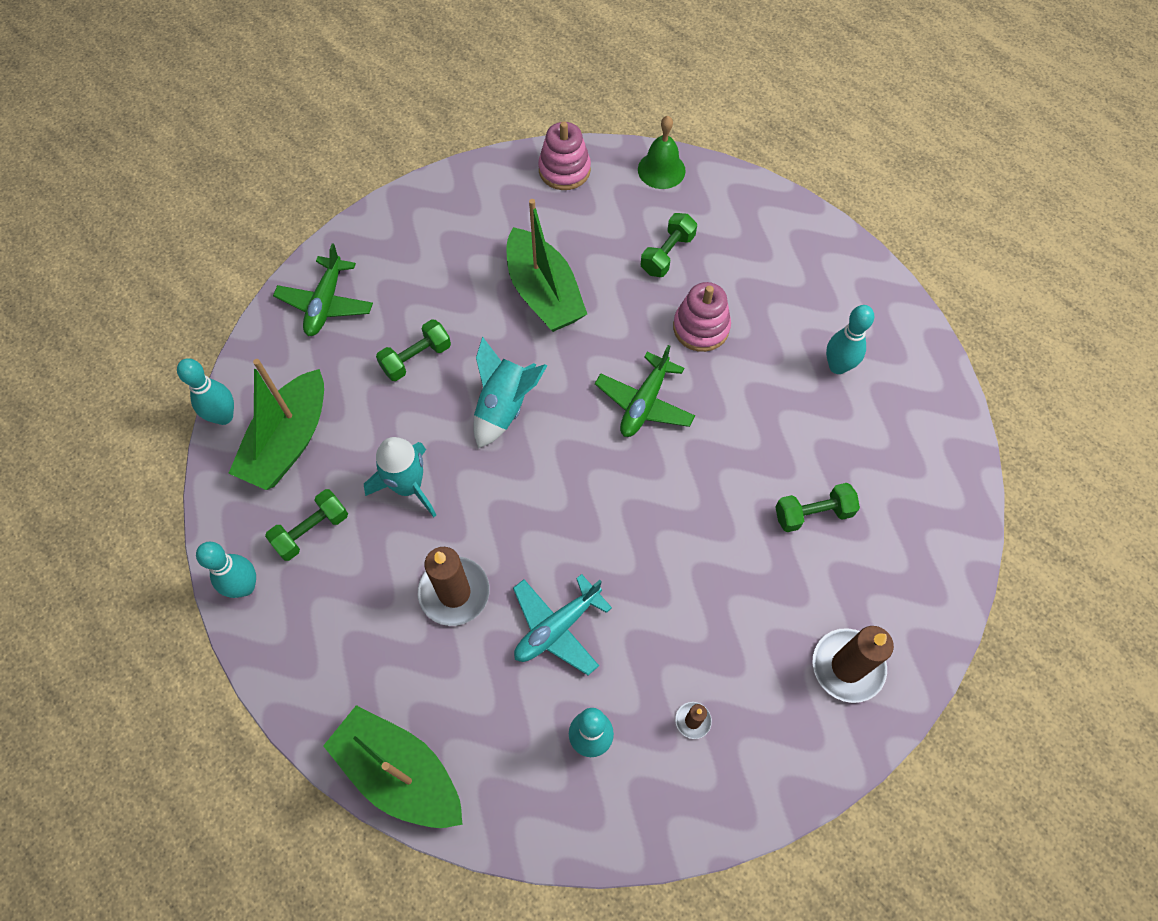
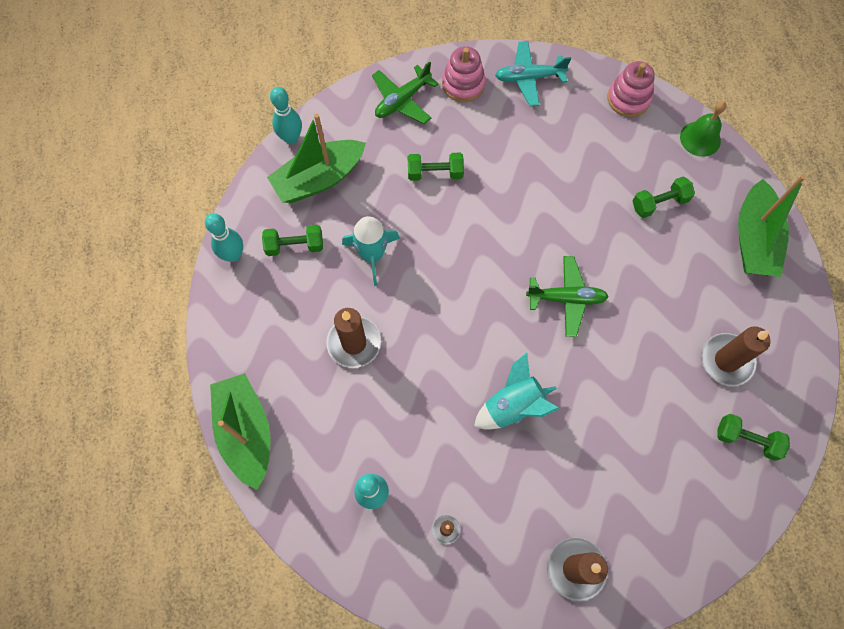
camera: 35 degrees right, 5 degrees up
(504, 406) = (470, 241): turquoise rocket -> turquoise rocket (513, 405)
(544, 293) = (551, 179): green boat -> green boat (754, 240)
(557, 627) = (402, 409): turquoise plane -> turquoise plane (529, 78)
(644, 403) = (566, 298): green plane -> green plane turned 150 degrees counterclockwise
(701, 328) = (645, 270): pink stacking toy -> pink stacking toy (463, 84)
(813, 513) = (629, 451): green dumbbell -> green dumbbell (747, 439)
(837, 366) = (726, 360): turquoise bowling pin -> brown candle

